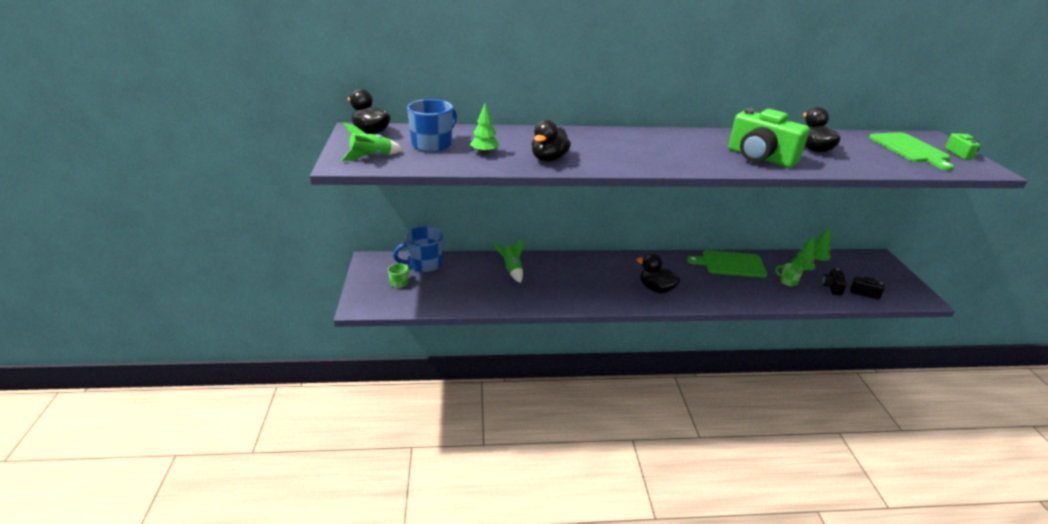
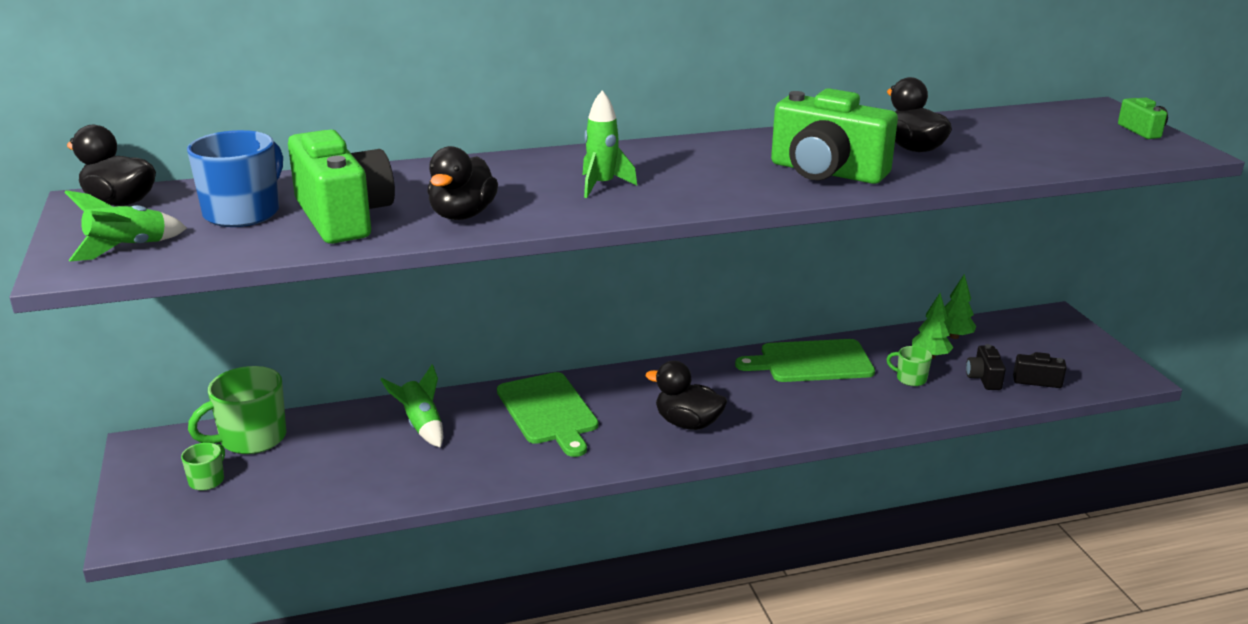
camera: 10 degrees left, 5 degrees down
(424, 264) = (251, 438): blue mug -> green mug
(484, 153) = (343, 217): green tree -> green camera
(628, 151) = (602, 185): none -> green rocket
(909, 149) = (1064, 131): green cutting board -> green cutting board (548, 411)

